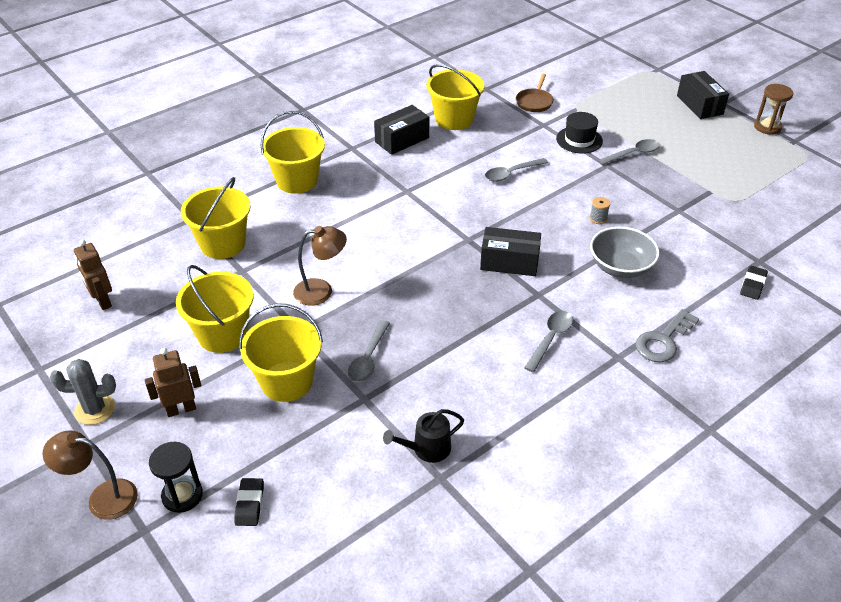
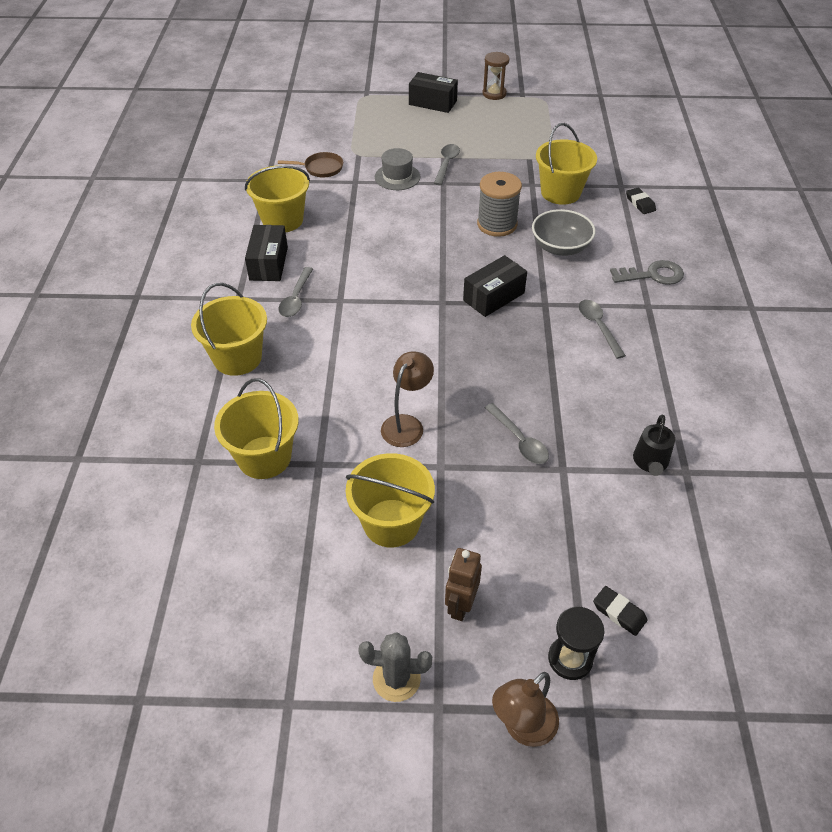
camera: 50 degrees left, 5 degrees up
(95, 409) = (396, 679): grey cactus -> grey cactus turned 60 degrees clockwise
(102, 301) = (241, 596): brown robot -> none
(286, 381) = (496, 509): yellow bucket -> yellow bucket (560, 192)
(511, 173) = (392, 233): grey spoon -> grey spoon (296, 298)
(534, 102) = (321, 168): brown pan -> brown pan turned 60 degrees counterclockwise
(579, 140) = (397, 177): black hat -> grey hat
(598, 218) = (497, 224): grey spool -> grey spool, size x2.39
(663, 340) = (652, 275): grey key -> grey key turned 90 degrees counterclockwise

